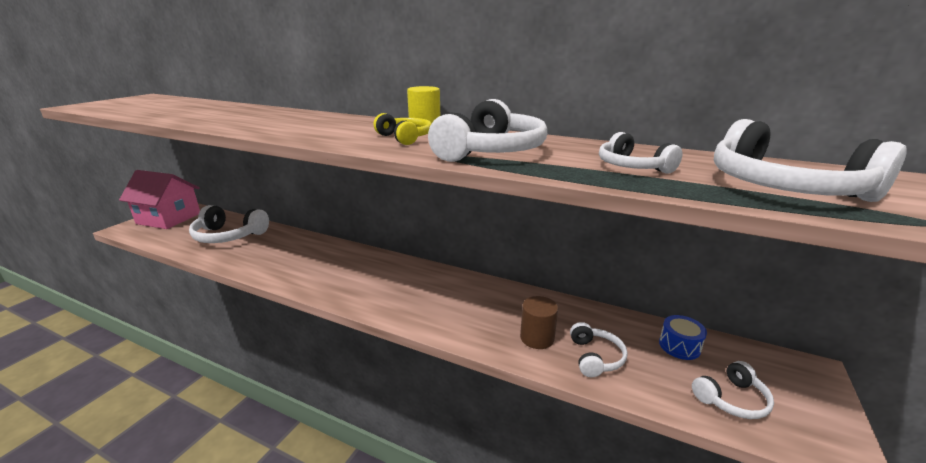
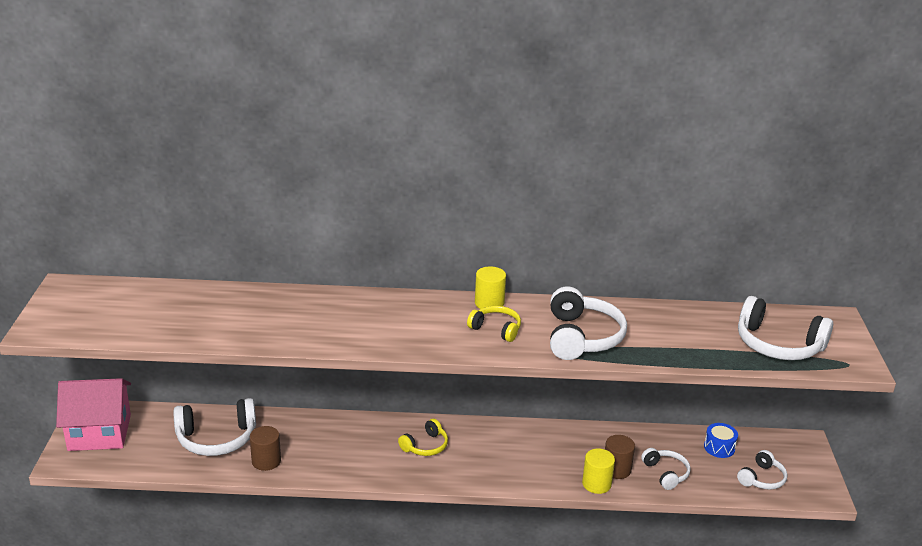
camera: 25 degrees left, 5 degrees up
(239, 256) = (266, 461): none -> brown cylinder
(368, 273) = (425, 446): none -> yellow headphones
(503, 346) = (596, 484): none -> yellow cylinder
(632, 167) = (687, 338): white headphones -> none

